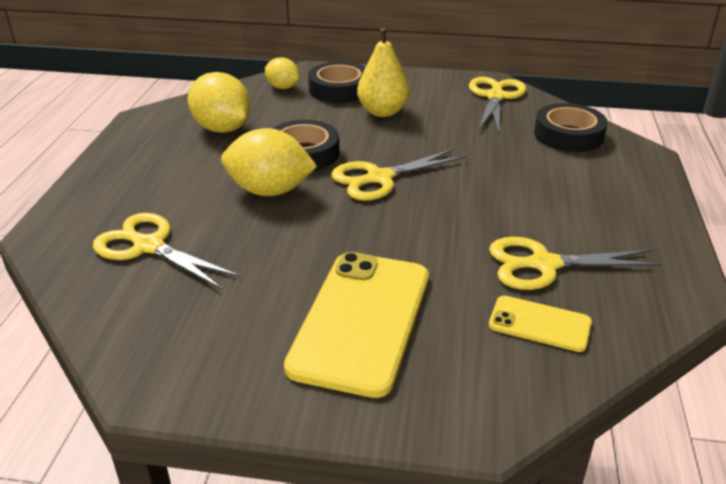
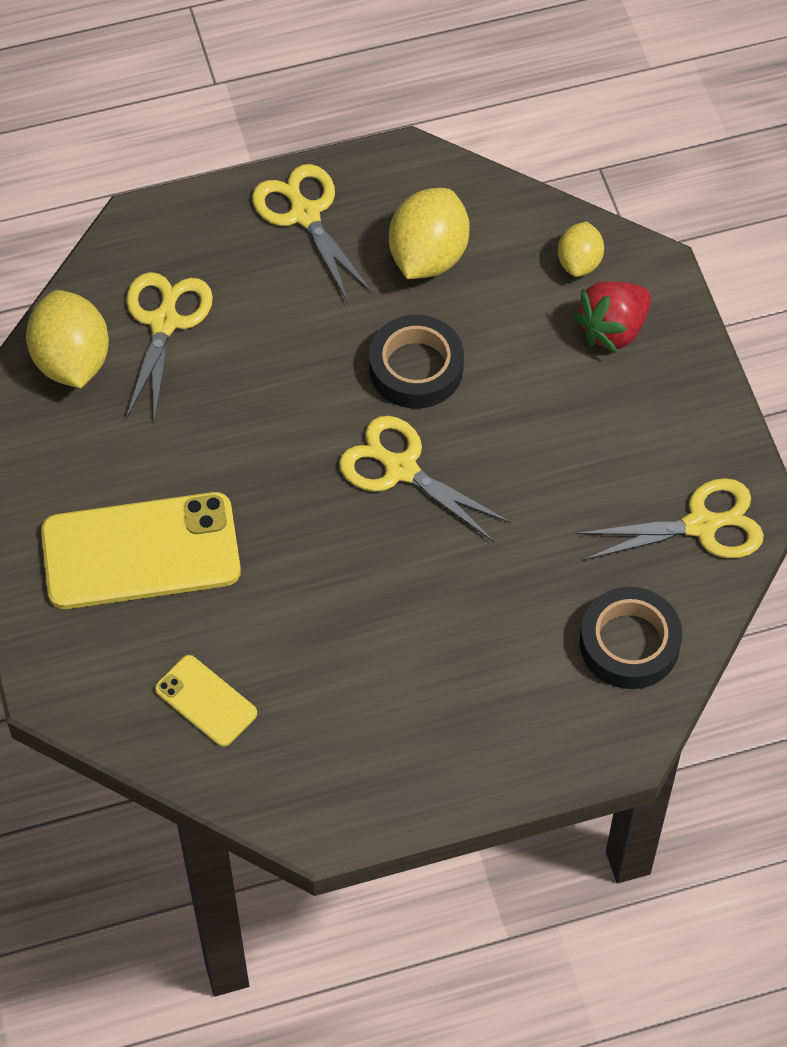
camera: 65 degrees right, 25 degrees up
(269, 191) = (316, 374): yellow lemon -> yellow lemon (72, 360)
(339, 89) = (613, 329): black tape -> red strawberry
(382, 112) = (574, 407): yellow pear -> none
(539, 324) = (206, 701): yellow phone -> yellow phone turned 45 degrees counterclockwise
(544, 264) = (307, 683): yellow scissors -> yellow scissors (305, 214)

